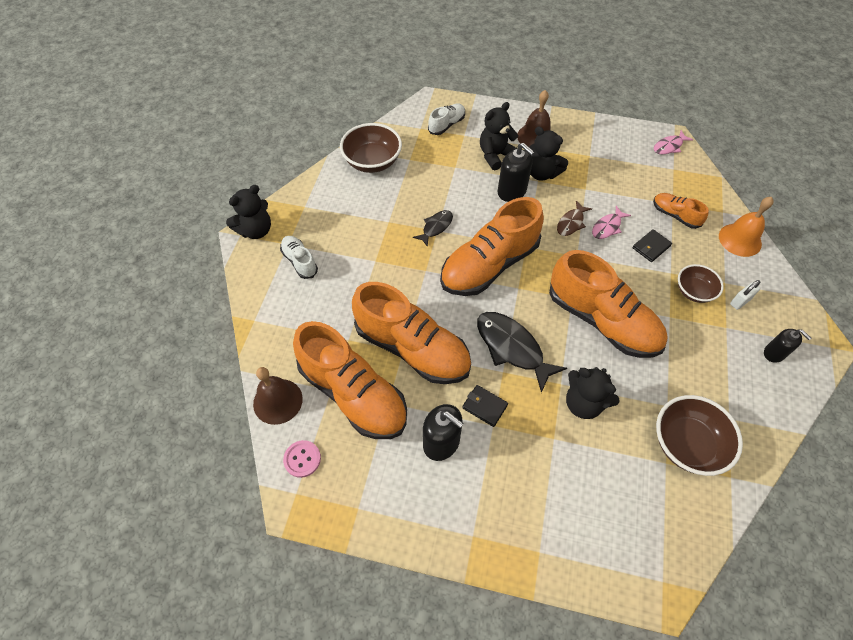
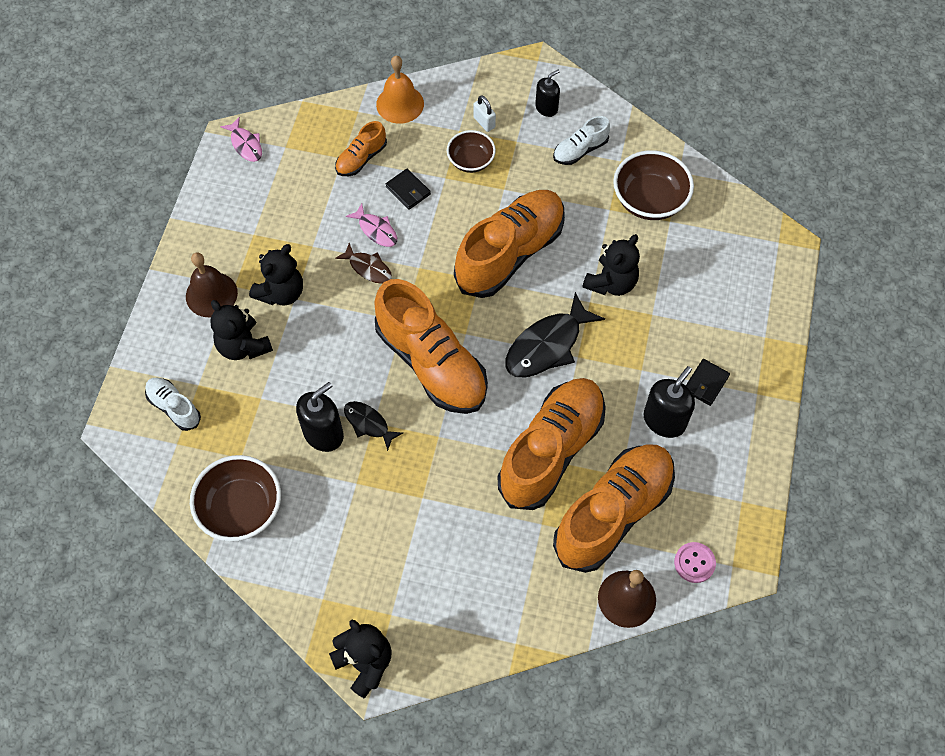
camera: 90 degrees left, 5 degrees up
(300, 261) = (421, 594): white shoe -> white shoe (580, 150)
(484, 406) = (620, 377): black wallet -> black wallet (706, 383)
(512, 191) = (311, 330): black soap dispenser -> black soap dispenser (323, 433)

